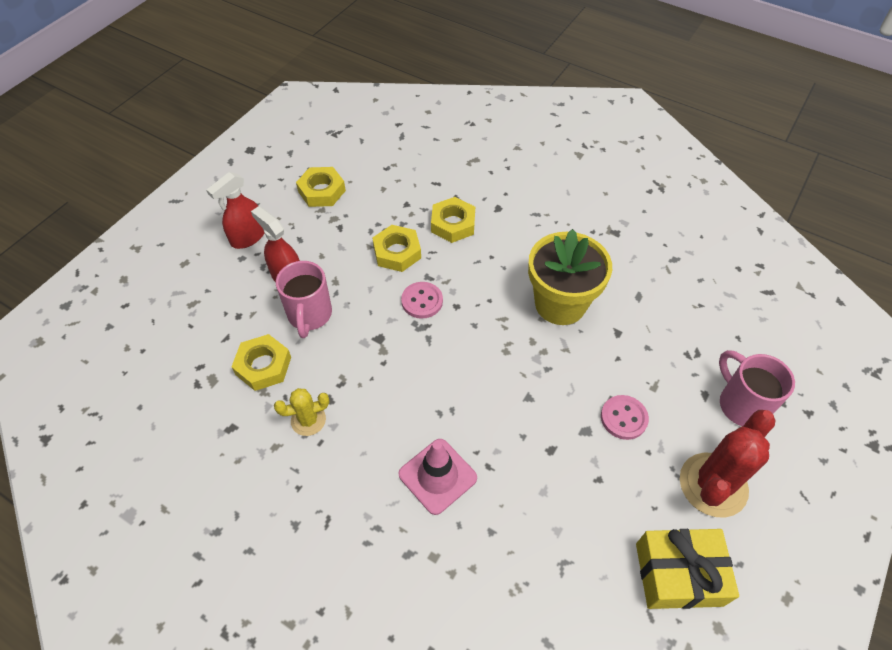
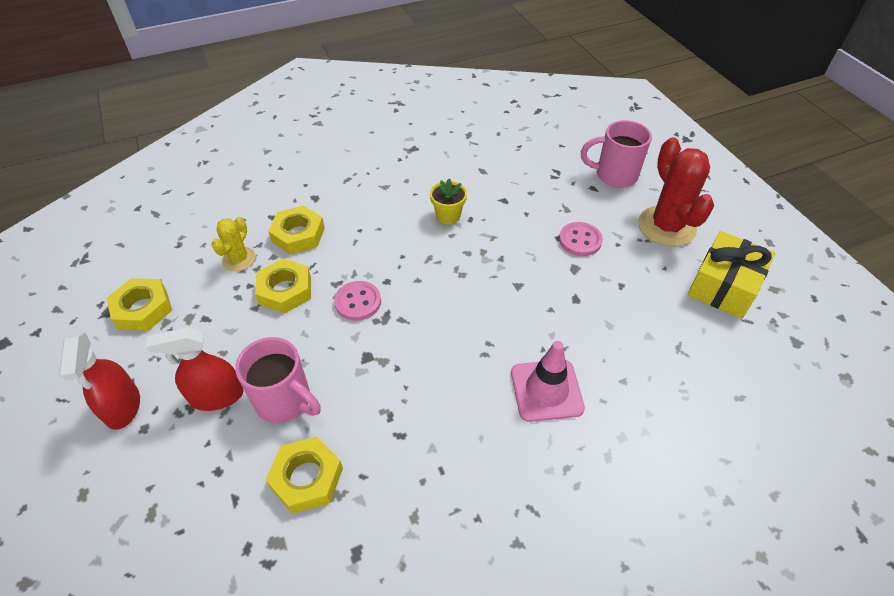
camera: 55 degrees left, 5 degrees down
(308, 420) = (408, 468): yellow cactus -> yellow cactus (239, 259)
(560, 304) = (448, 216): yellow flower pot -> yellow flower pot, size x0.47

